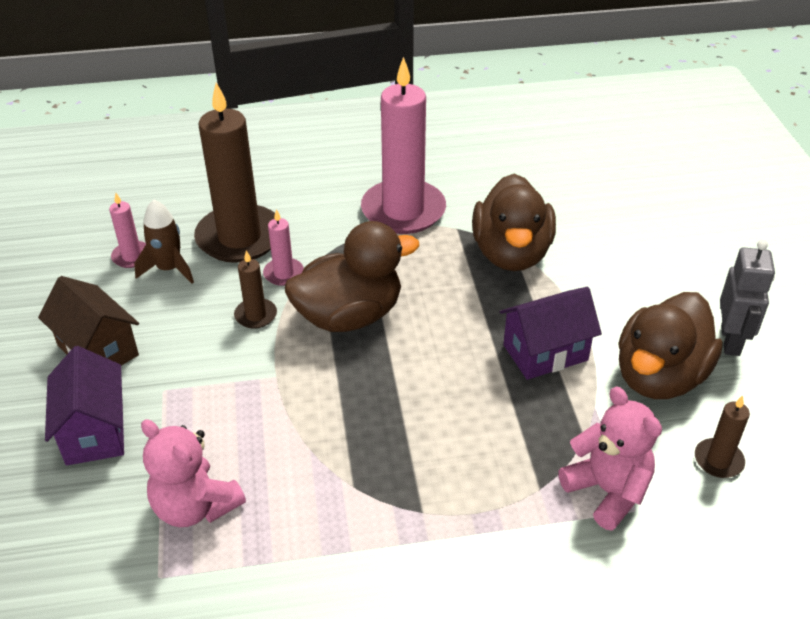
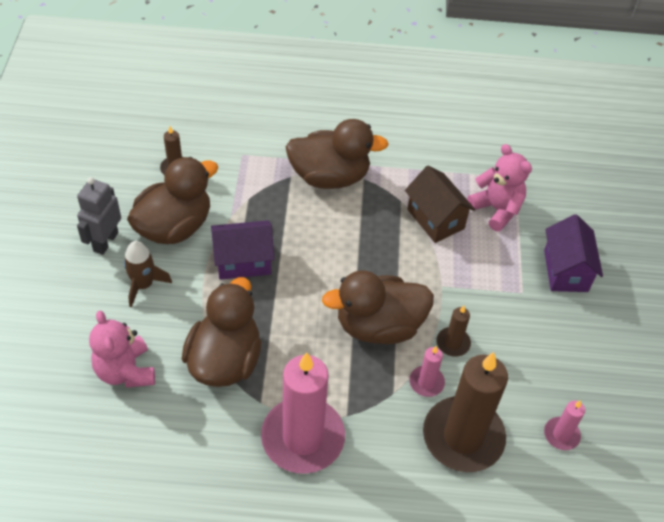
camera: 170 degrees left, 10 degrees up
(98, 350) = (575, 337): brown house -> brown house (435, 219)
(169, 269) = (526, 411): brown rocket -> brown rocket (143, 285)
(477, 502) = (330, 176): none -> brown duck
(607, 491) = (252, 167): pink teddy bear -> pink teddy bear (125, 371)

